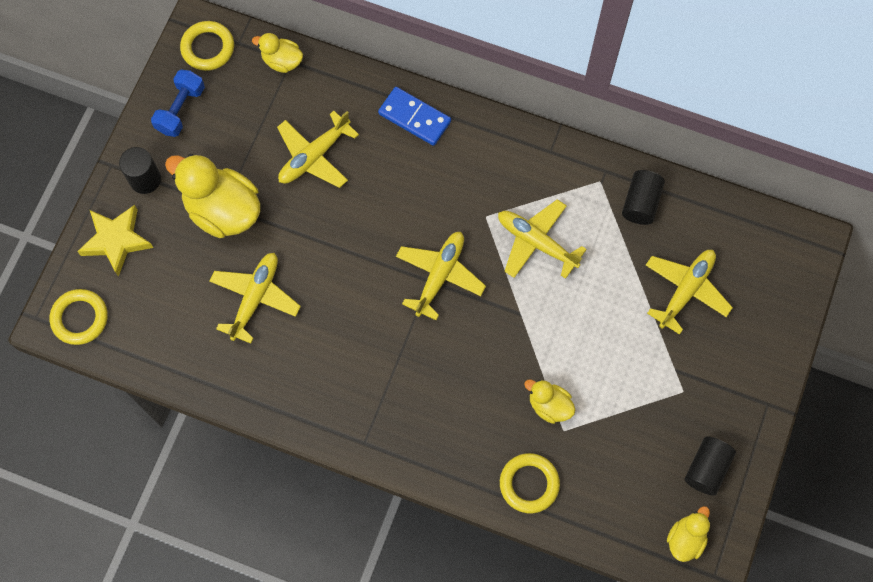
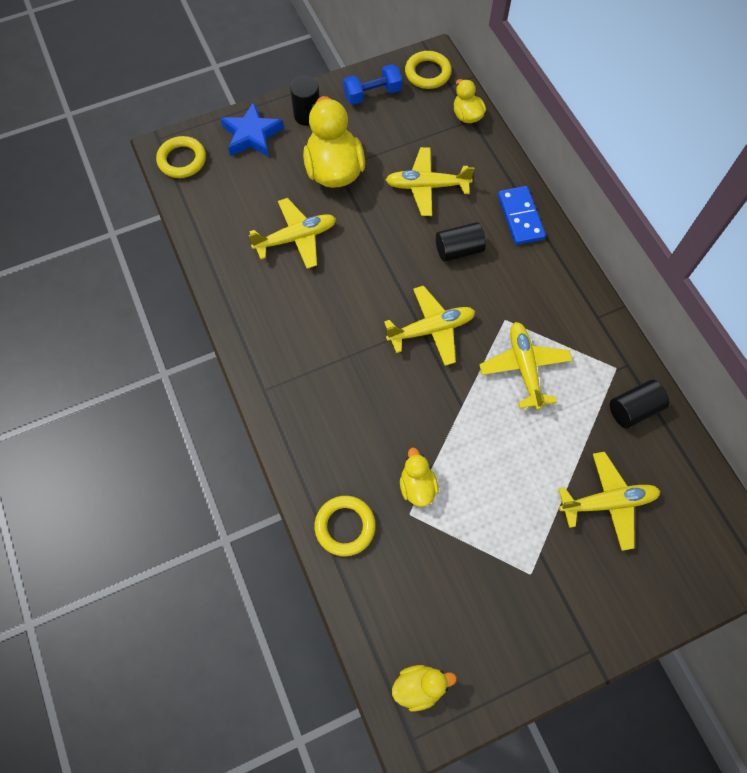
camera: 45 degrees right, 5 degrees down
(116, 240) = (252, 135): yellow star -> blue star
(706, 468) = (490, 650): black cylinder -> black cylinder (458, 250)

